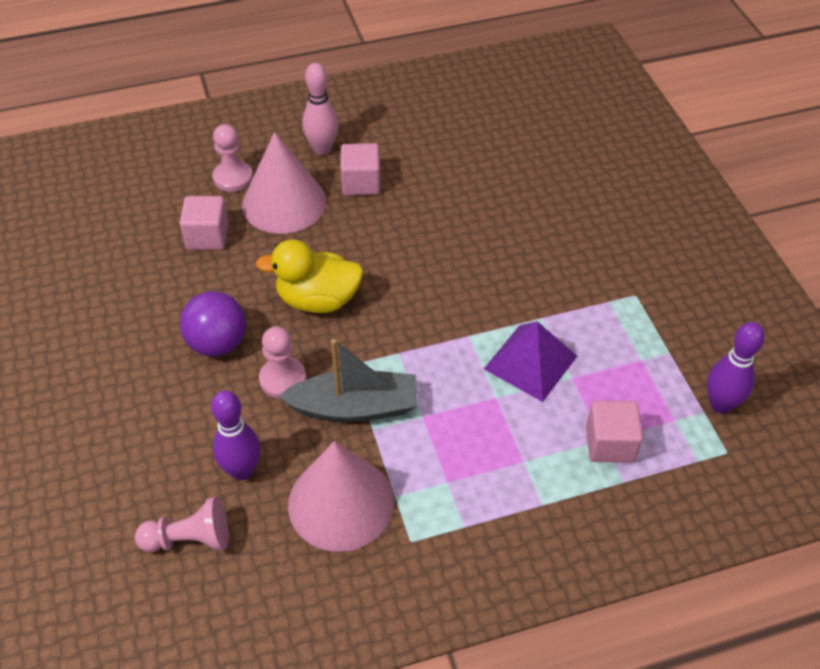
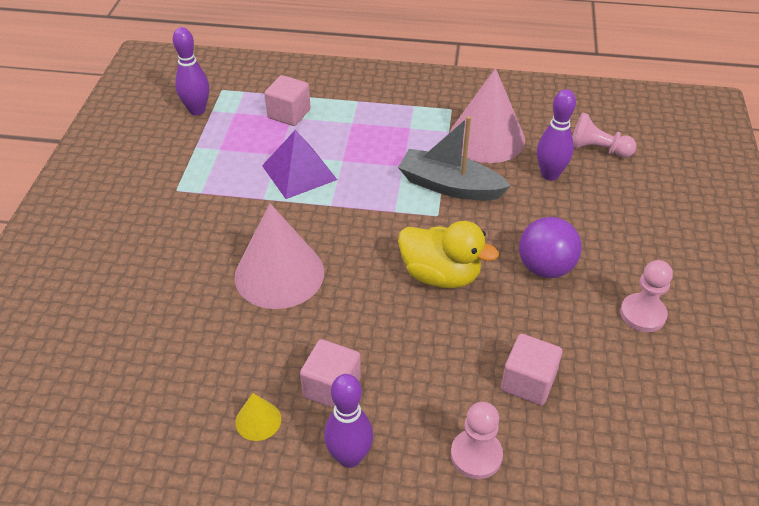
camera: 155 degrees left, 5 degrees down
(283, 379) = (498, 222): pink pawn -> pink pawn (642, 314)
(284, 203) = (429, 394): pink cone -> pink cone (279, 274)
(322, 149) = (349, 457): pink bowling pin -> purple bowling pin
(400, 148) = (258, 420): none -> yellow cone

